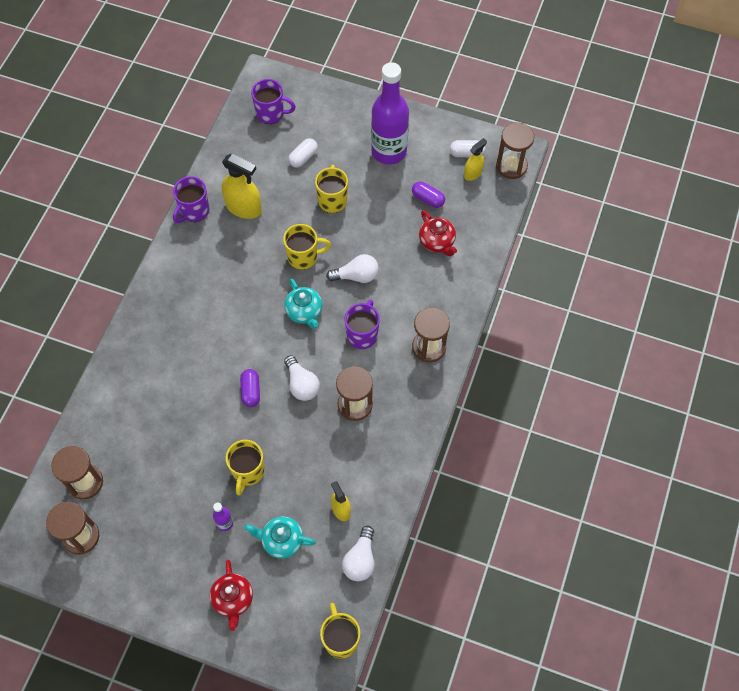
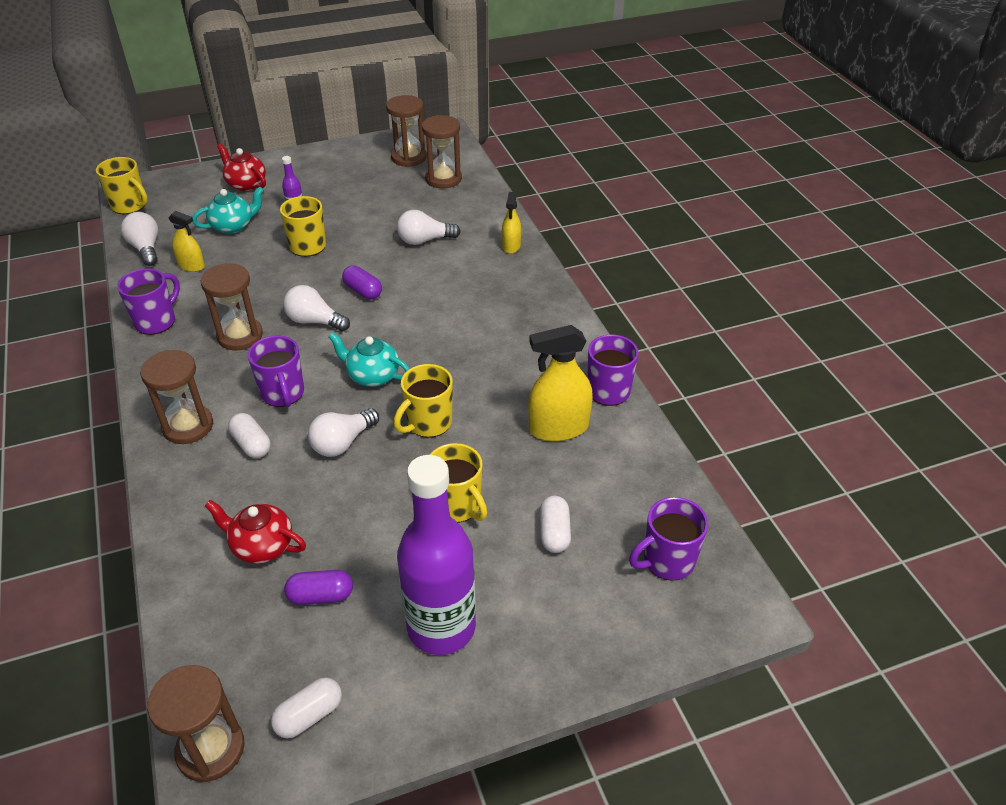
camera: 140 degrees right, 20 degrees down
(167, 415) = (424, 240): none -> white light bulb
(398, 460) = (156, 321): none -> purple mug
(403, 309) = (252, 444): none -> white capsule
(473, 173) = (274, 687): yellow spray bottle -> yellow spray bottle (511, 246)

